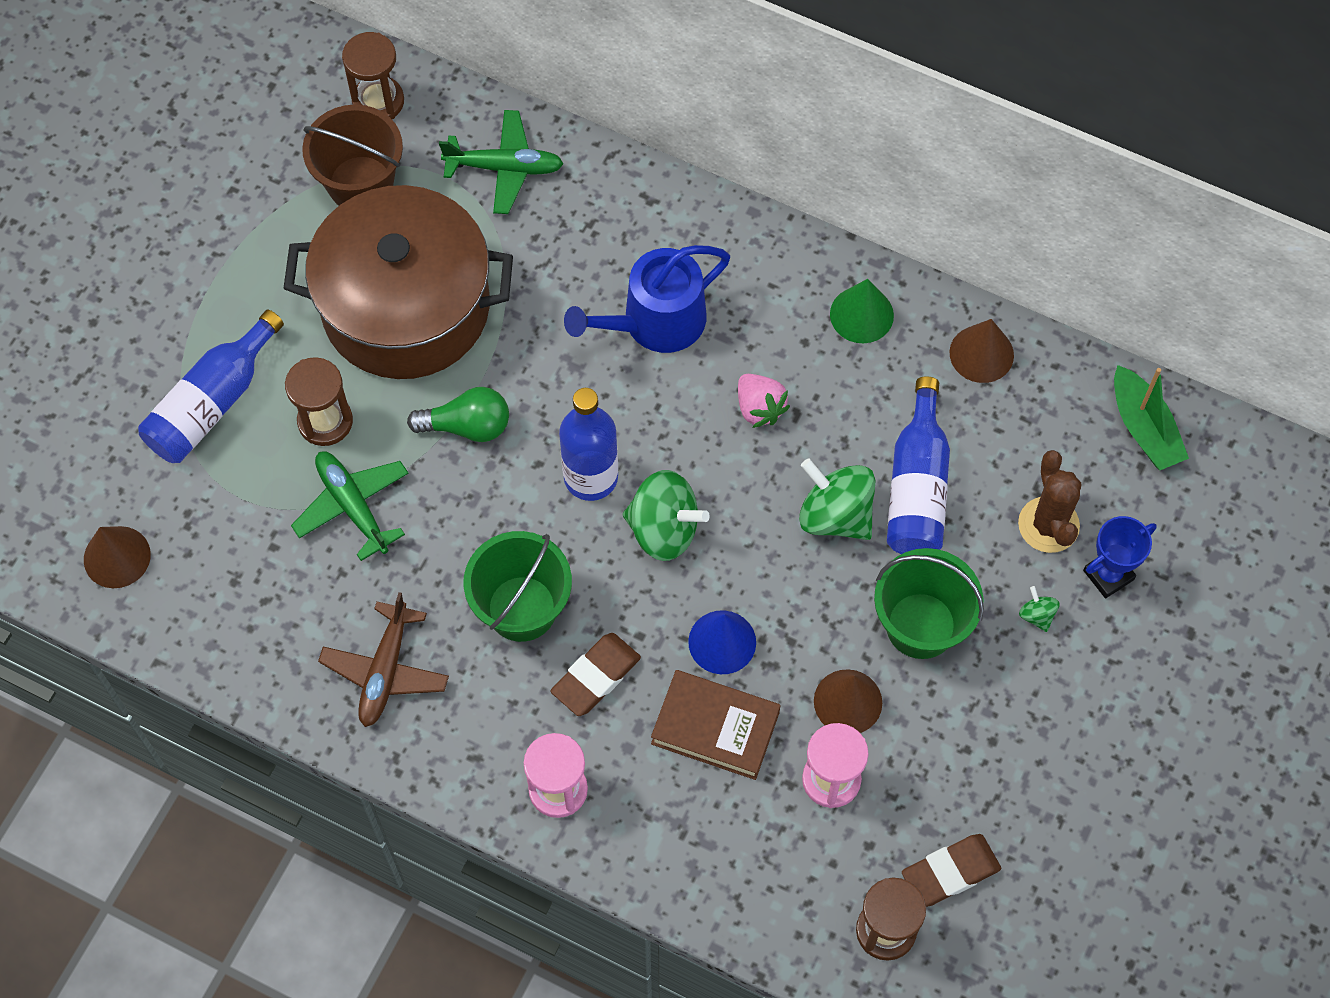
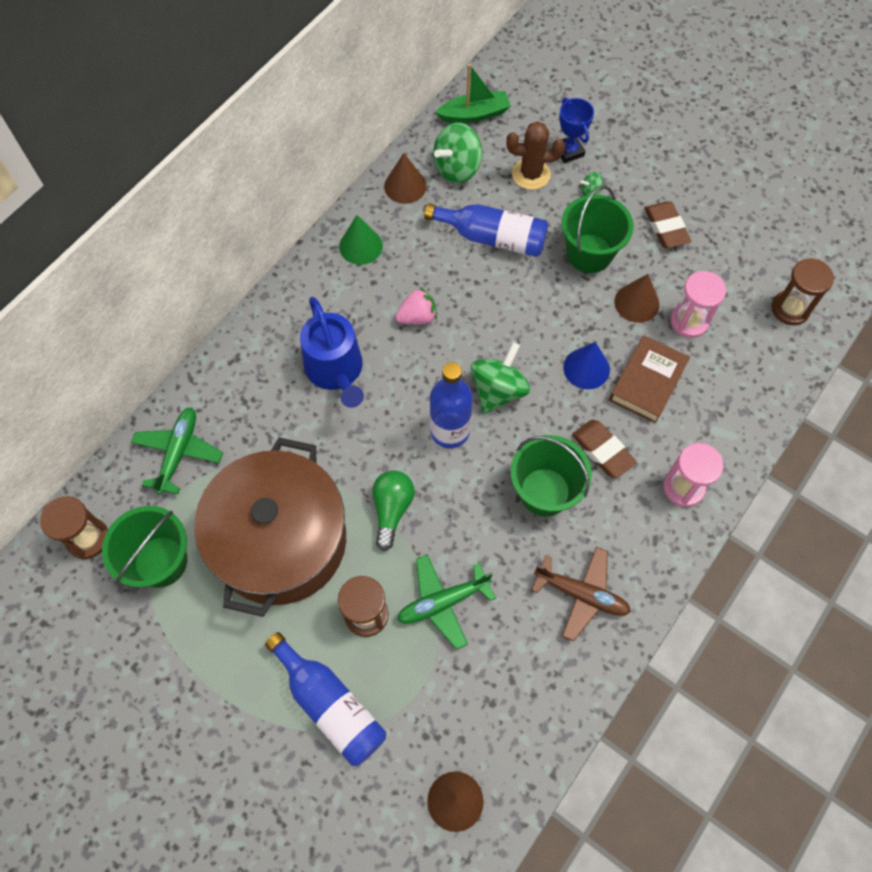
camera: 80 degrees left, 0 degrees up
(361, 184) = (160, 561): brown bucket -> green bucket
(835, 515) = (504, 287): green spinning top -> green spinning top (457, 168)
(950, 872) = (754, 268): brown eraser -> brown eraser (666, 227)

